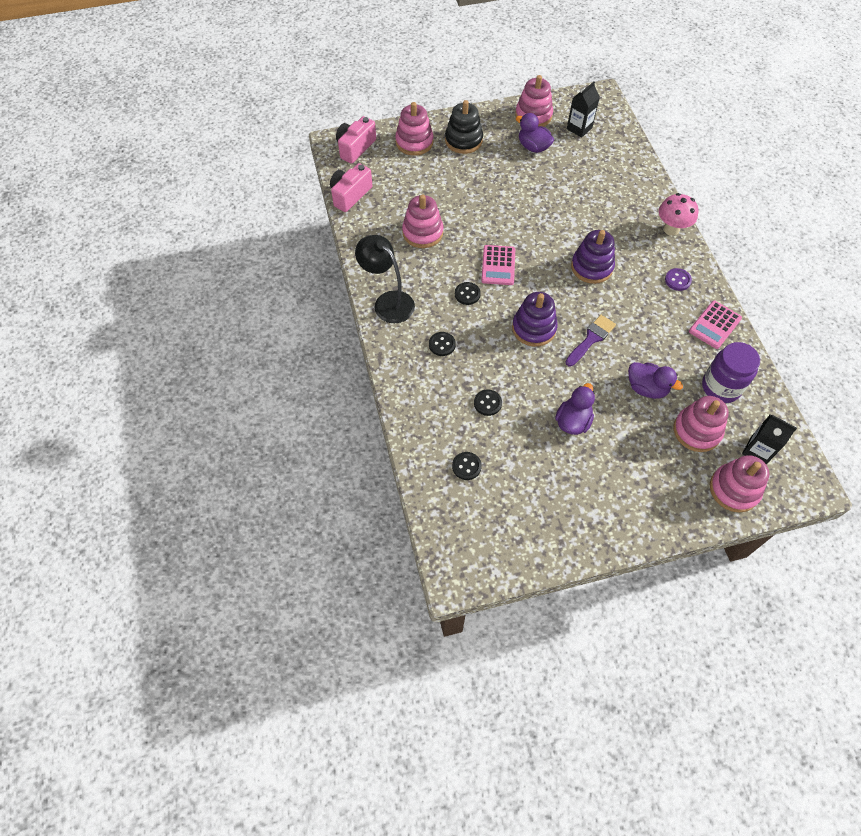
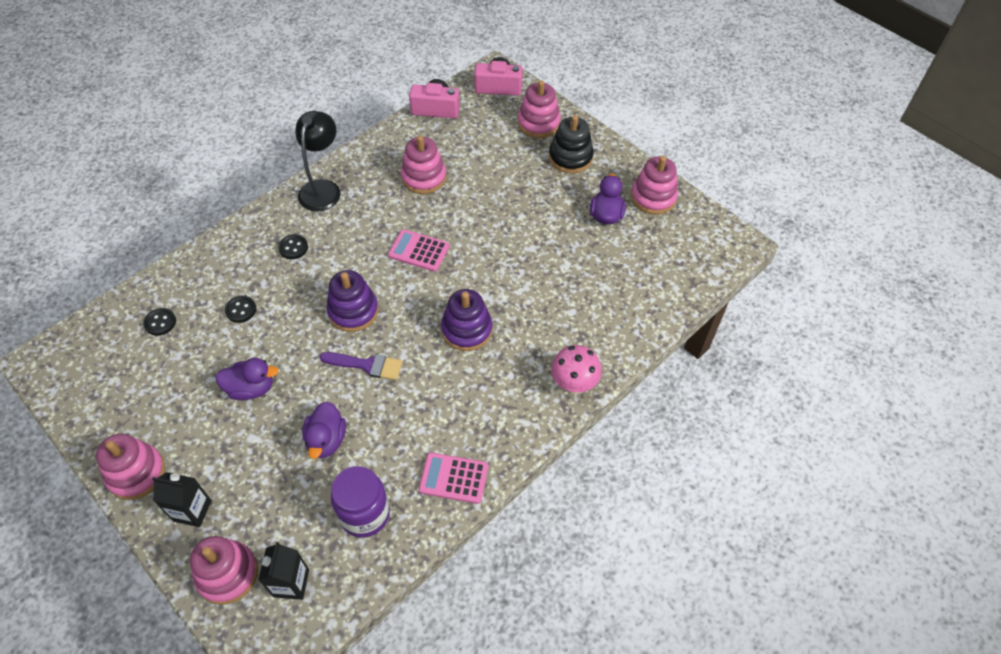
camera: 60 degrees right, 5 degrees down
(467, 294) = (366, 241): black button -> none
(498, 265) = (419, 251): pink calculator -> pink calculator turned 45 degrees clockwise
(579, 128) = (667, 243): black carton -> black carton (192, 510)
(677, 280) = (499, 417): purple button -> none
(697, 431) = (291, 509): pink stacking toy -> pink stacking toy (136, 473)

